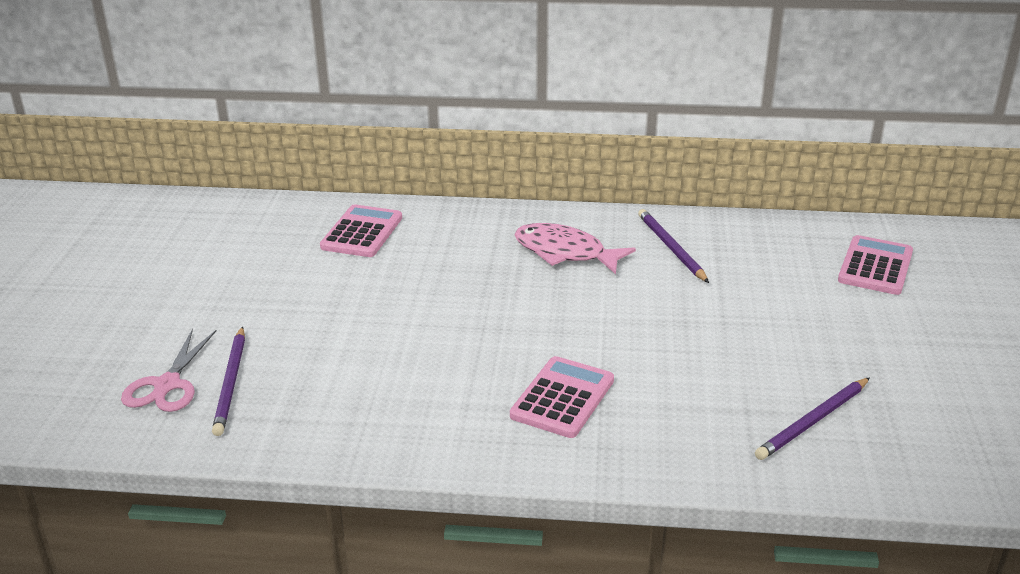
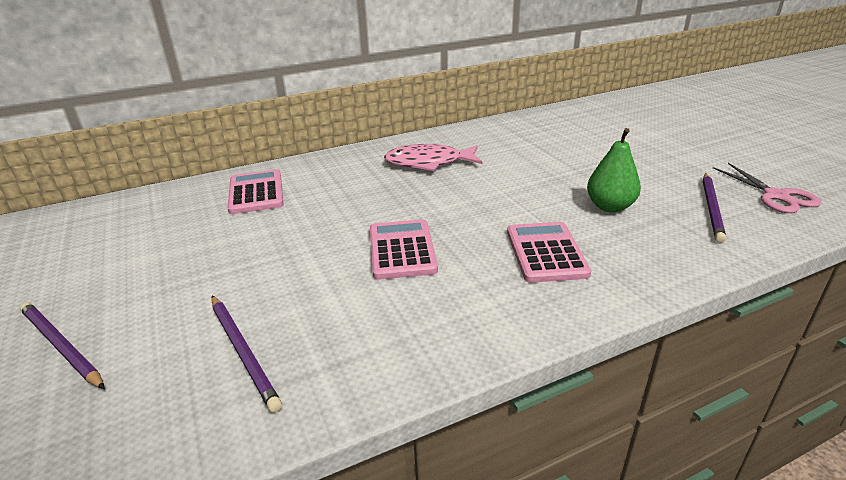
camera: 30 degrees left, 0 degrees up
(167, 385) = (169, 382): pink scissors -> pink scissors (776, 196)
(671, 248) = (493, 142): purple pencil -> purple pencil (61, 346)
(696, 376) = (610, 207): none -> green pear
(875, 266) = (617, 120): pink calculator -> pink calculator (402, 250)

